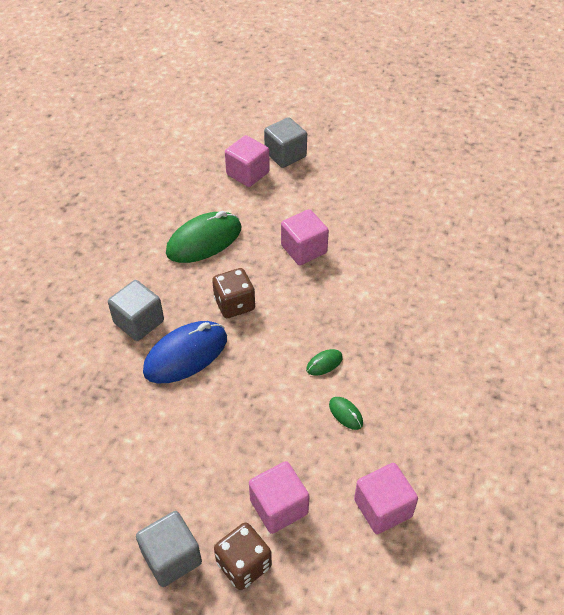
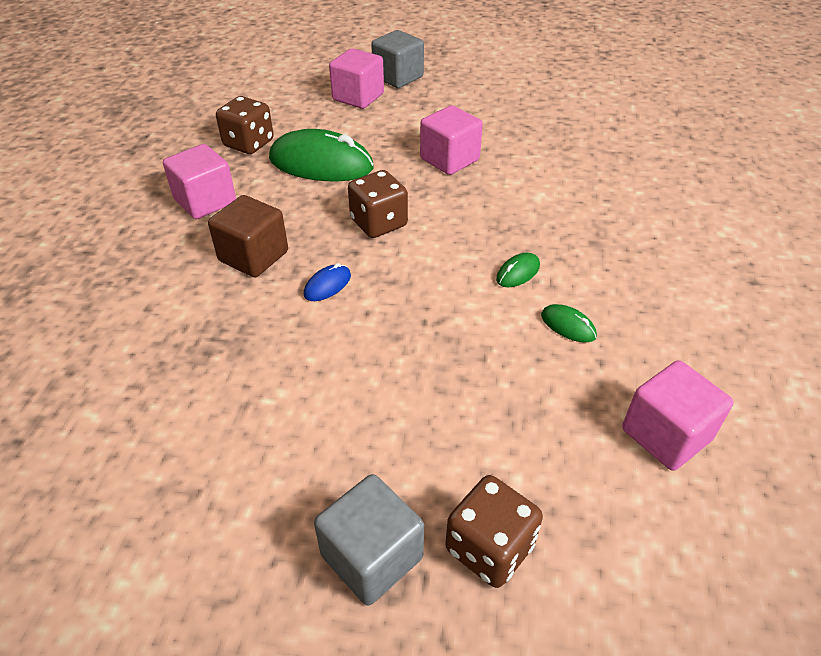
camera: 10 degrees left, 5 degrees down
(139, 322) = (253, 256): grey cube -> brown cube
(153, 213) = (249, 143): none -> brown dice
(186, 355) = (327, 285): blue mouse -> blue mouse, size x0.44
(204, 240) = (321, 164): green mouse -> green mouse turned 60 degrees clockwise
(279, 507) = (516, 456): pink cube -> pink cube (205, 201)

